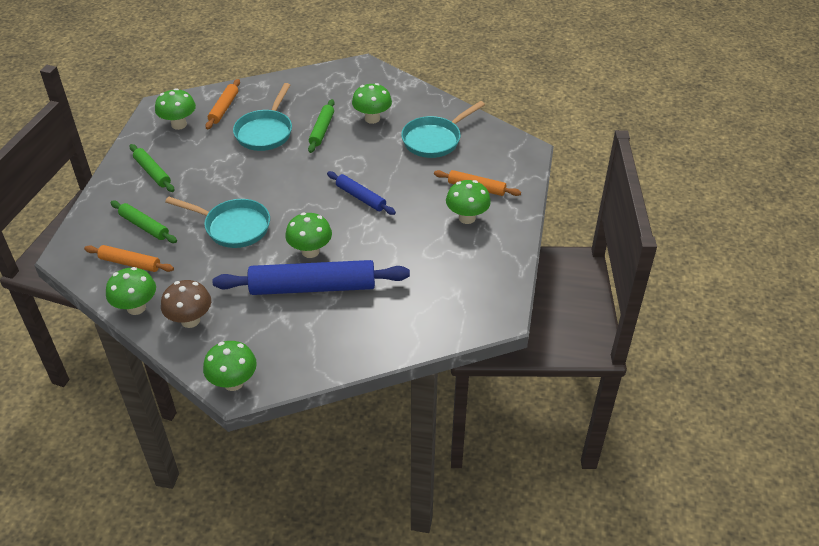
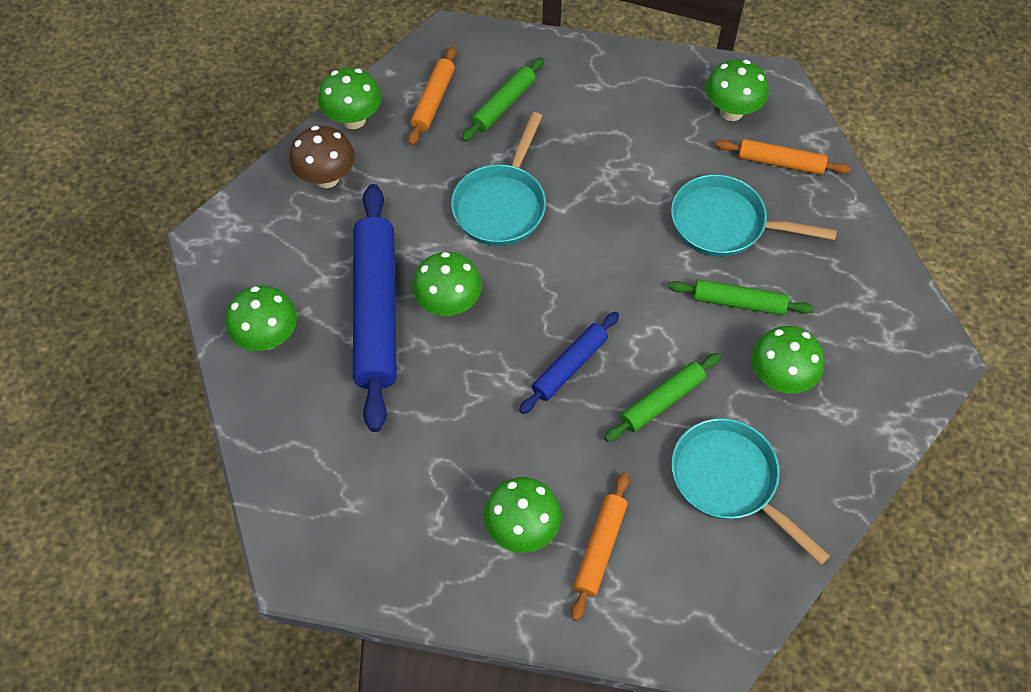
camera: 90 degrees right, 15 degrees up
(152, 172) = (617, 96): green rolling pin -> green rolling pin (662, 401)
(233, 382) = (218, 235): green mushroom -> green mushroom (268, 337)

